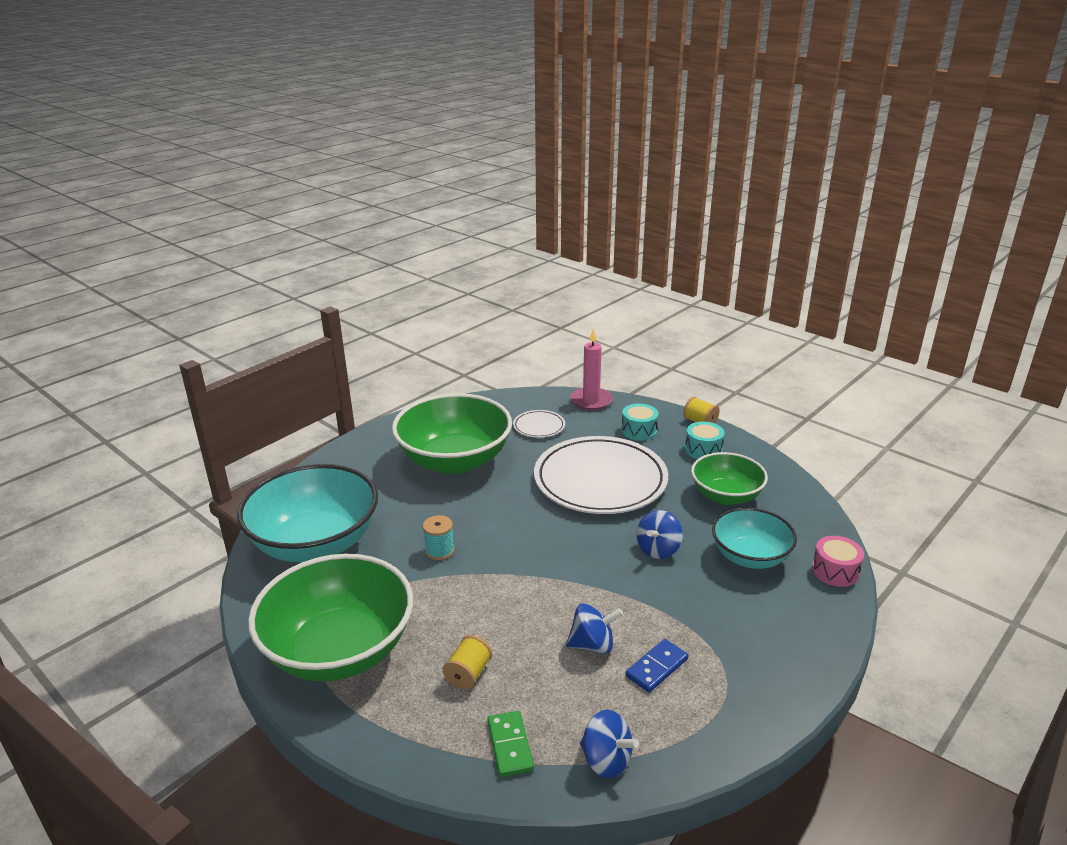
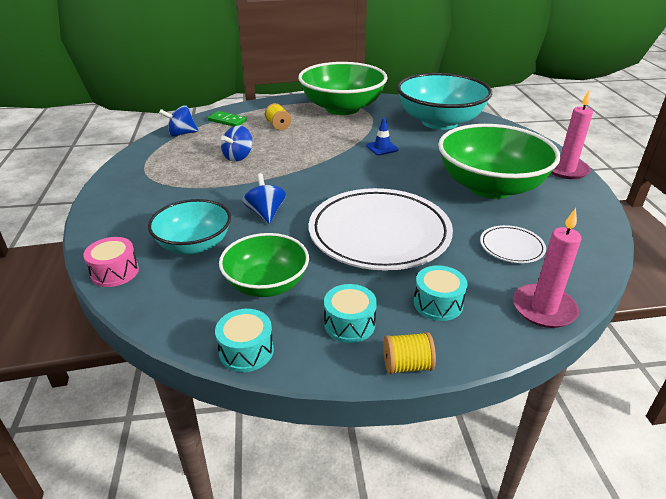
camera: 130 degrees right, 5 degrees up
(374, 437) = (566, 170): none -> pink candle
(439, 551) = (382, 148): turquoise spool -> blue traffic cone
(656, 667) = (194, 165): blue domino -> none
(778, 470) = (246, 351): none -> turquoise drum

